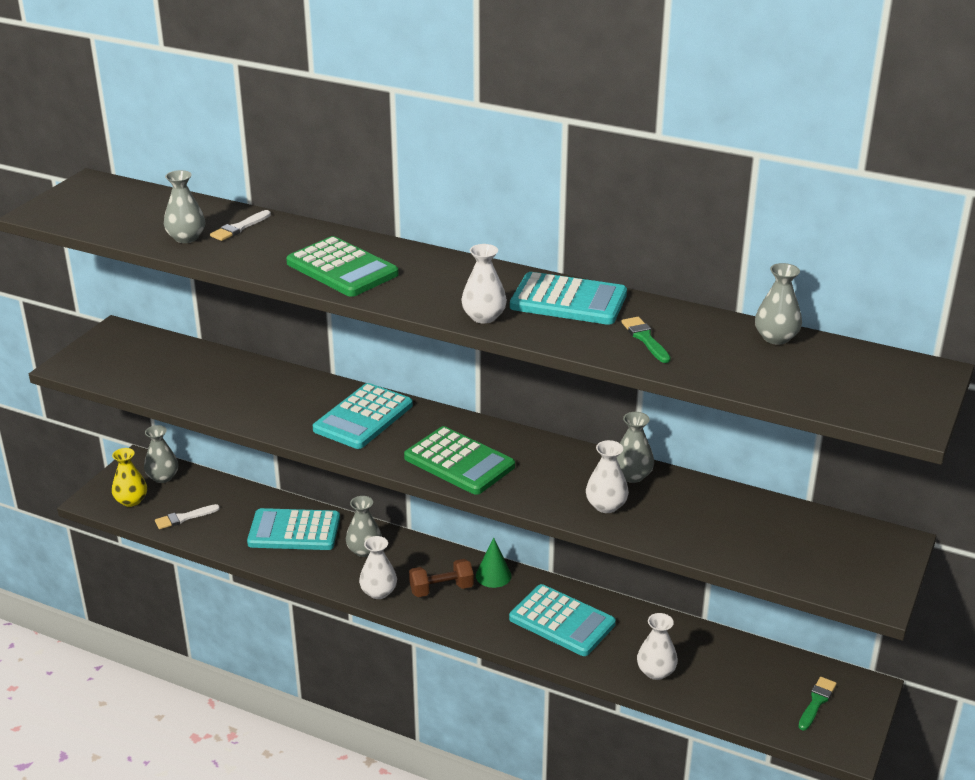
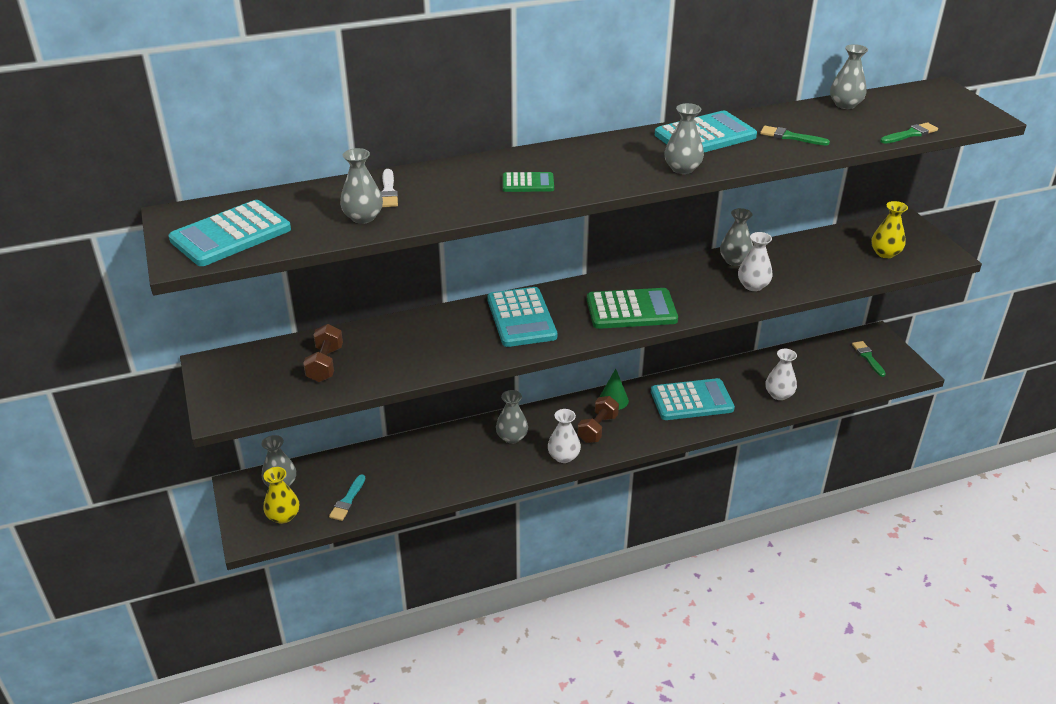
camera: 45 degrees left, 5 degrees up
(178, 371) = (325, 364): none -> brown dumbbell
(184, 518) = (347, 500): white brush -> turquoise brush
(294, 531) = (444, 456): turquoise calculator -> turquoise calculator (231, 235)
(342, 269) = (528, 183): green calculator -> green calculator, size x0.53
(484, 317) = (682, 169): white vase -> grey vase
(776, 395) = (910, 134): none -> green brush
(806, 556) = (885, 253): none -> yellow vase

